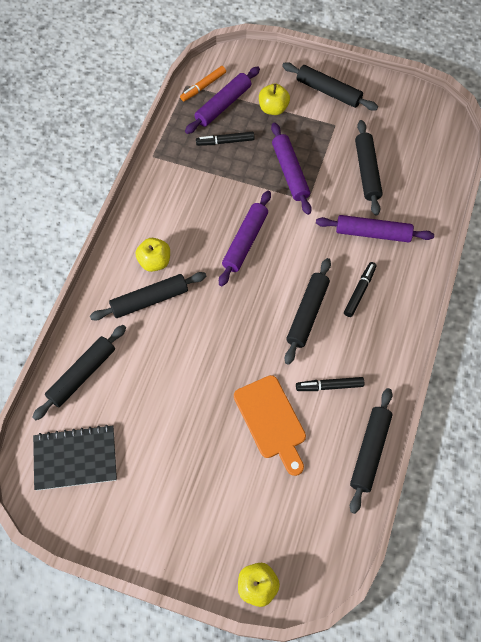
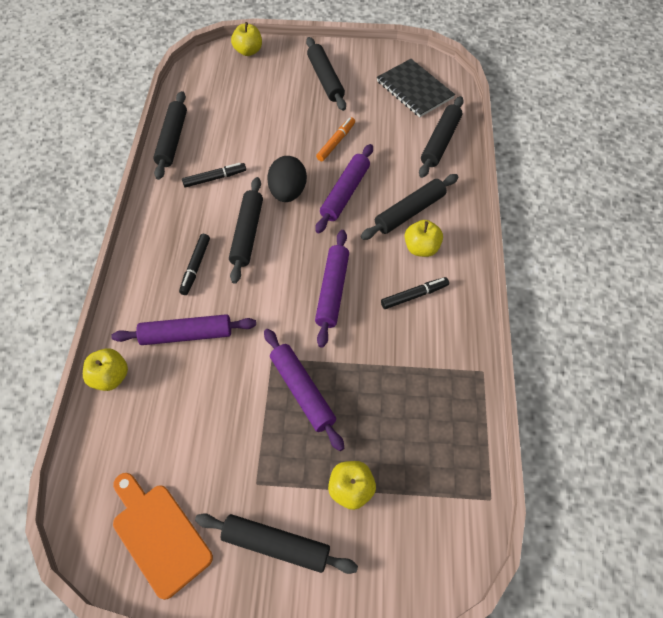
camera: 165 degrees right, 5 degrees down
(75, 458) = (414, 90): black notebook -> black notebook turned 75 degrees clockwise
(203, 86) = (464, 503): orange marker -> orange marker (336, 142)
(223, 105) = (424, 476): purple rolling pin -> purple rolling pin (345, 193)
(225, 142) = (399, 416): black marker -> black marker (414, 295)
(259, 350) = (288, 192): none -> black egg
(271, 421) = (262, 143): orange cutting board -> orange cutting board (159, 534)
(367, 171) = (202, 417): black rolling pin -> black rolling pin (325, 79)
(435, 214) = (110, 377): none -> yellow apple

